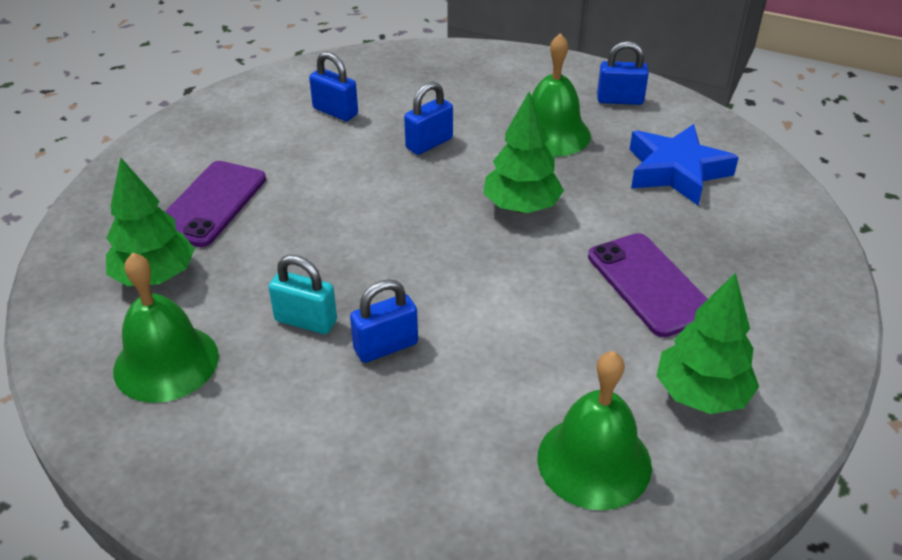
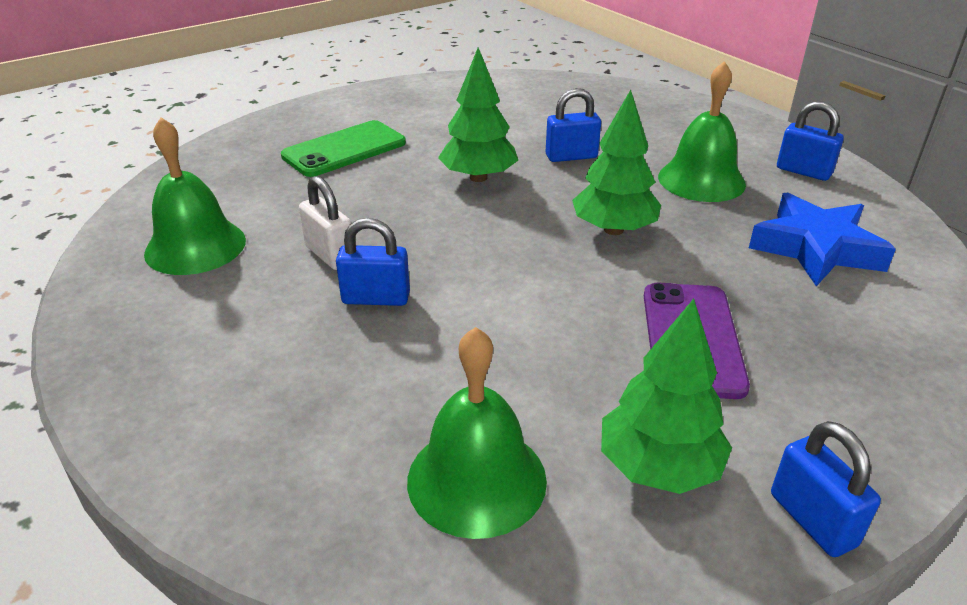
camera: 30 degrees right, 5 degrees down
(155, 276) = (251, 185): green tree -> green tree (478, 177)
(211, 204) = (344, 149): purple phone -> green phone
(306, 321) = (330, 255): turquoise padlock -> white padlock
(335, 111) = (510, 113): blue padlock -> blue padlock (812, 520)

